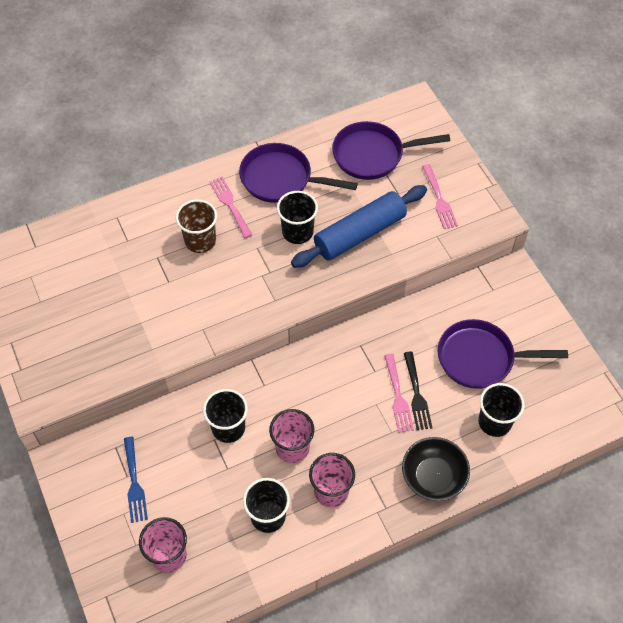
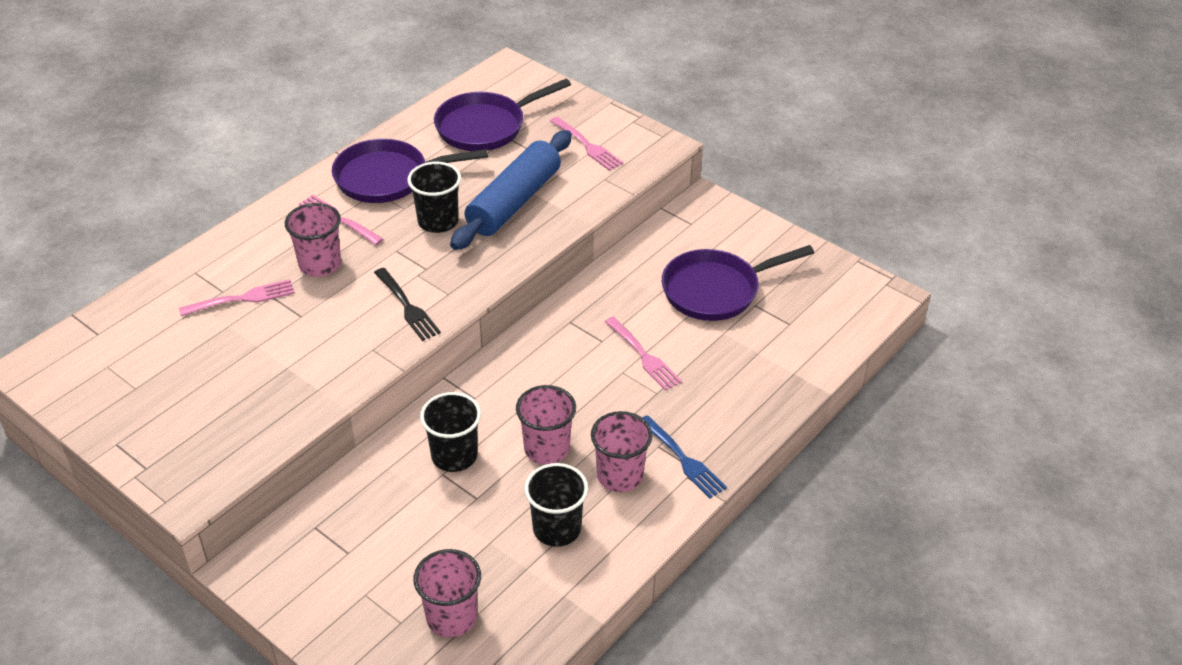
camera: 25 degrees left, 15 degrees down
(134, 483) = (361, 556): blue fork -> blue fork (683, 459)
(137, 252) = (242, 299): none -> pink fork
(200, 241) = (320, 264): brown cup -> pink cup
(416, 394) = (664, 347): black fork -> black fork (407, 307)
(433, 477) = (731, 419): black bowl -> none
(494, 422) = (768, 344): black cup -> none

